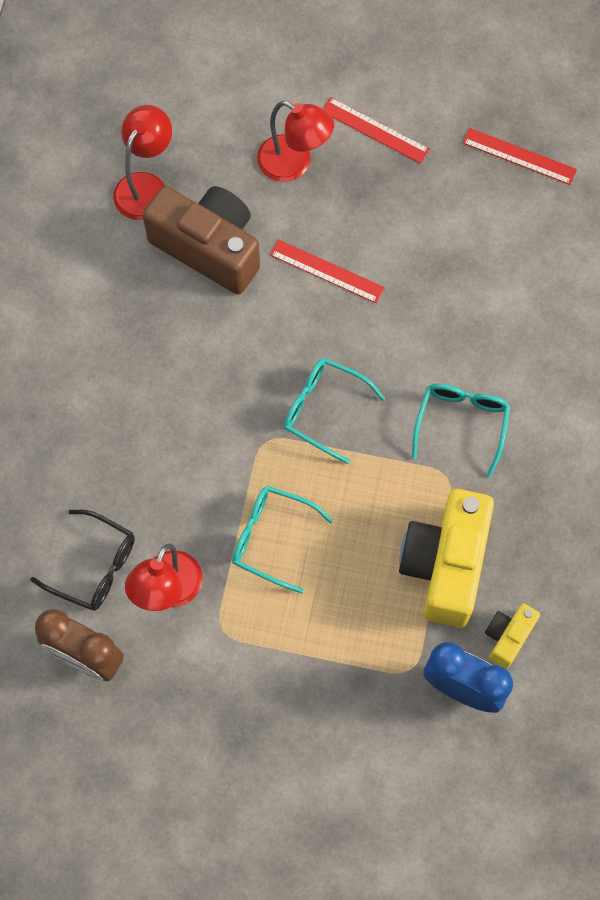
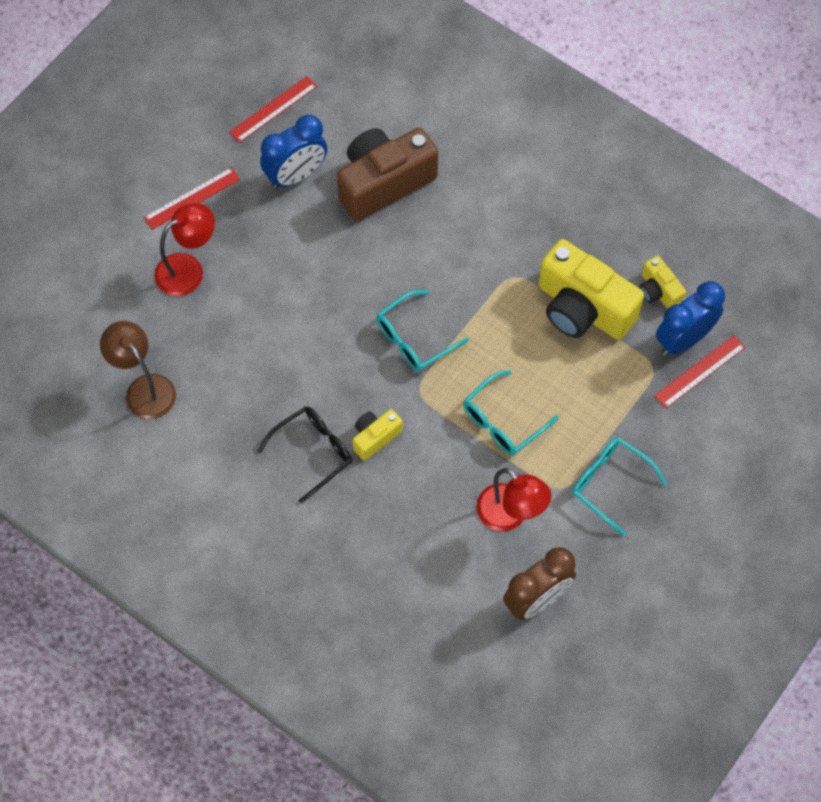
camera: 65 degrees left, 5 degrees down
(94, 566) = (463, 563): black glasses -> black glasses (313, 452)
(146, 186) = (144, 388): red lamp -> brown lamp
(194, 421) = (375, 437): none -> yellow camera
(209, 248) = (228, 363): brown camera -> brown camera (384, 183)
(326, 271) = (297, 286): red ruler -> red ruler (700, 371)
(453, 213) = (296, 175): none -> blue clock
(461, 424) = (475, 248): turquoise glasses -> turquoise glasses (610, 484)

